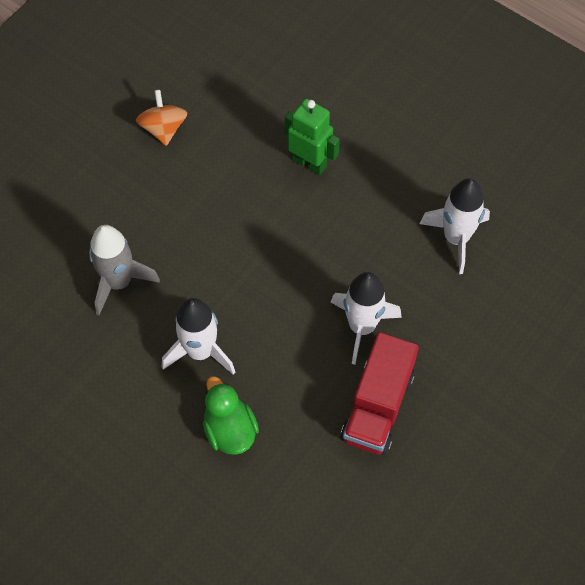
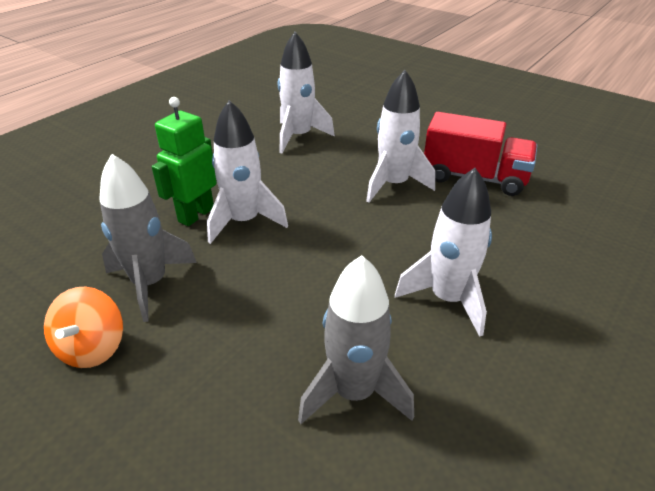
camera: 90 degrees left, 25 degrees down
(163, 128) = (92, 347): orange spinning top -> orange spinning top turned 75 degrees counterclockwise
(223, 147) = (150, 283): none -> grey rocket
(230, 430) = (540, 272): green duck -> none
(300, 201) = (244, 221): none -> white rocket

